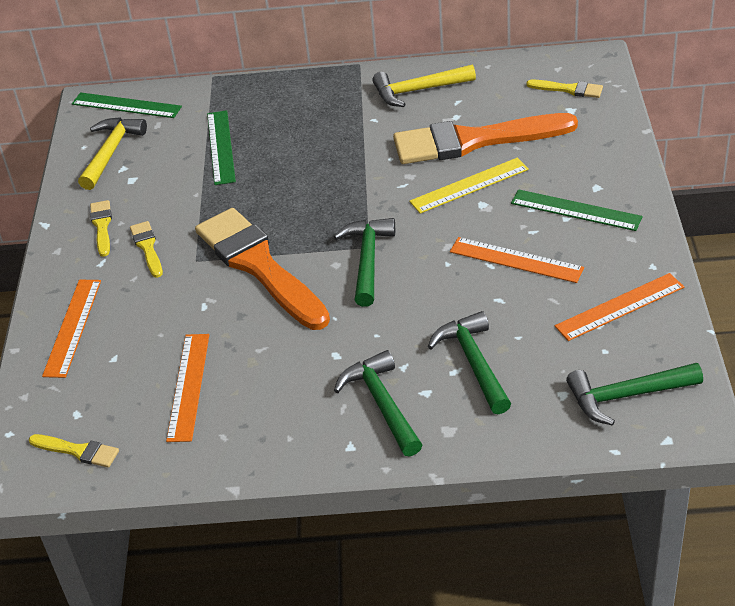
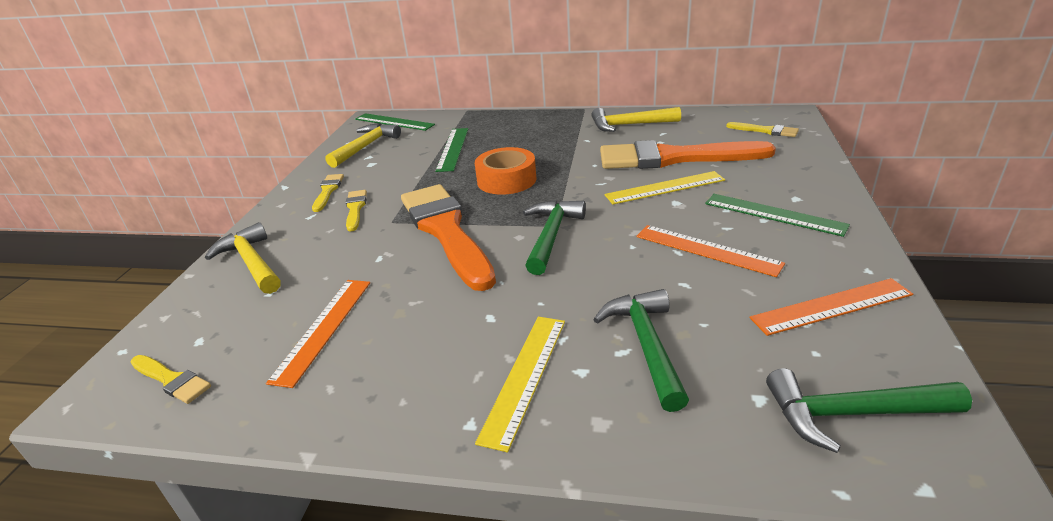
camera: 10 degrees right, 10 degrees down
(73, 327) = (251, 262): orange ruler -> yellow hammer
(300, 190) = (506, 180): none -> orange tape
(382, 403) = (525, 377): green hammer -> yellow ruler

